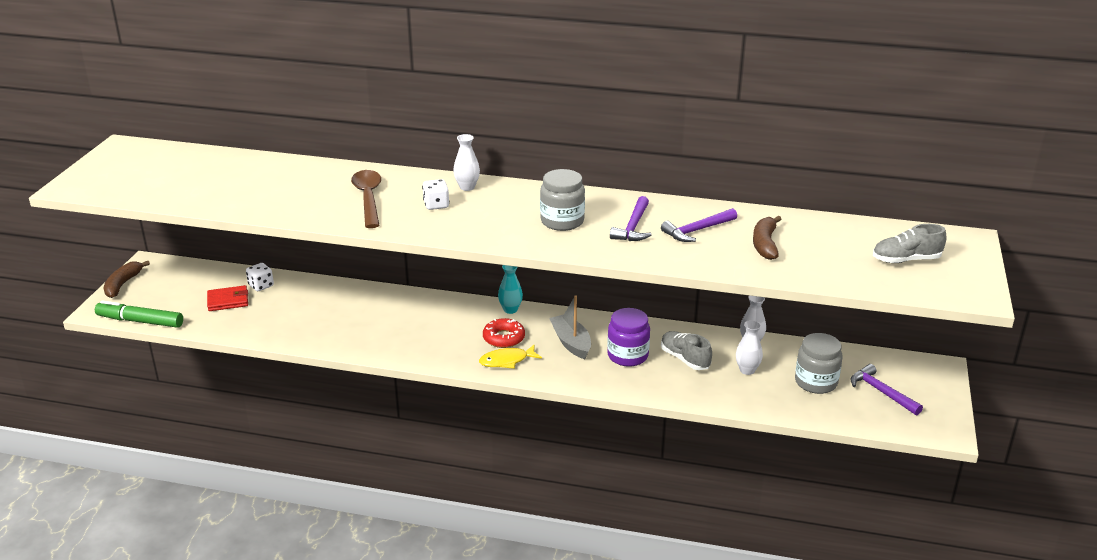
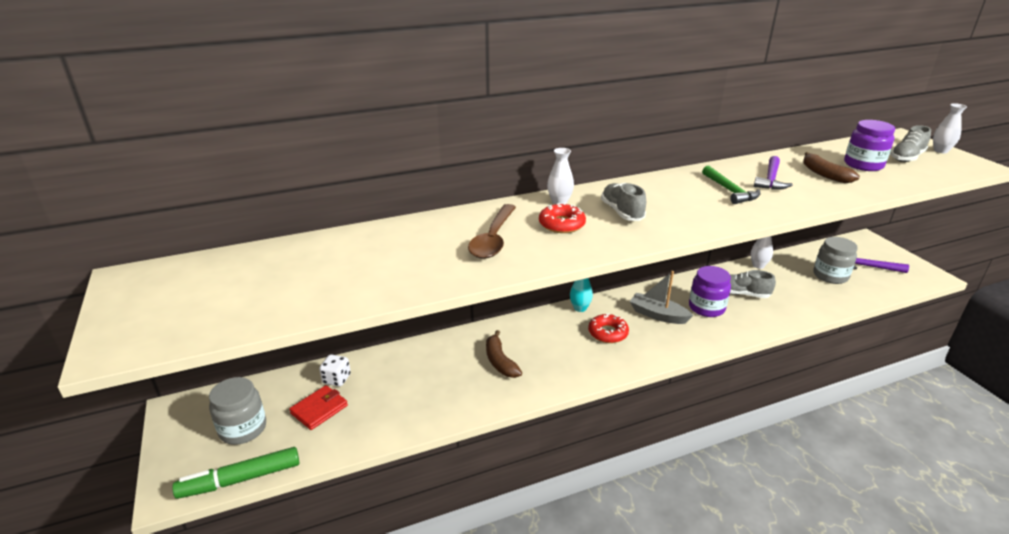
camera: 35 degrees left, 0 degrees up
(122, 284) = (169, 446): brown banana -> brown banana (500, 361)
(368, 198) = (493, 239): brown spoon -> brown spoon turned 120 degrees counterclockwise
(436, 205) = (561, 224): white dice -> red donut
(501, 212) = (622, 212): none -> grey shoe
(507, 361) = (637, 351): yellow fish -> none
(562, 221) = (677, 203): grey jar -> grey jar (243, 429)
(633, 227) = (729, 191): purple hammer -> green hammer
(747, 370) = (785, 285): white vase -> white vase (940, 151)
(833, 250) = (863, 165): none -> purple jar

